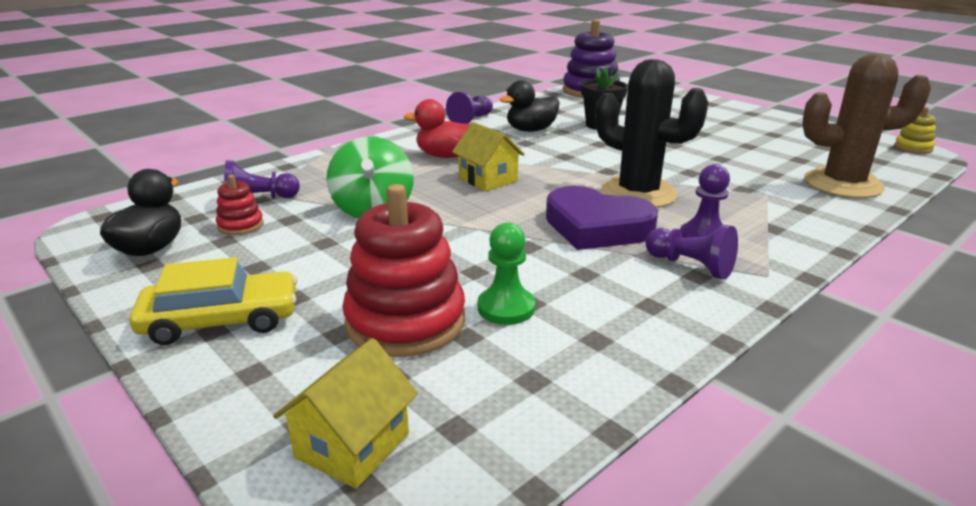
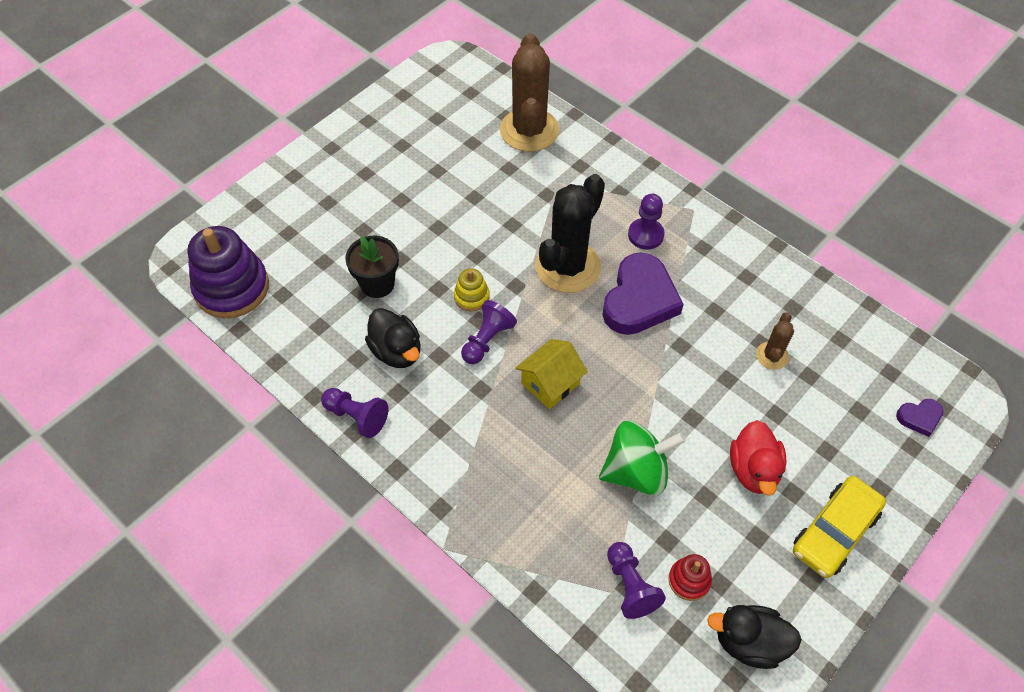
camera: 95 degrees left, 30 degrees up
(221, 320) = (835, 531): yellow car -> yellow car turned 120 degrees counterclockwise
(352, 445) = (919, 418): yellow house -> purple heart
(405, 321) = (803, 413): red stacking toy -> none
(445, 156) = (488, 429): red duck -> red duck (753, 470)
(506, 308) = (772, 355): green pawn -> brown cactus
(690, 266) = (690, 248): purple pawn -> purple pawn (487, 340)
(913, 148) = (437, 61): yellow stacking toy -> yellow stacking toy (471, 297)

